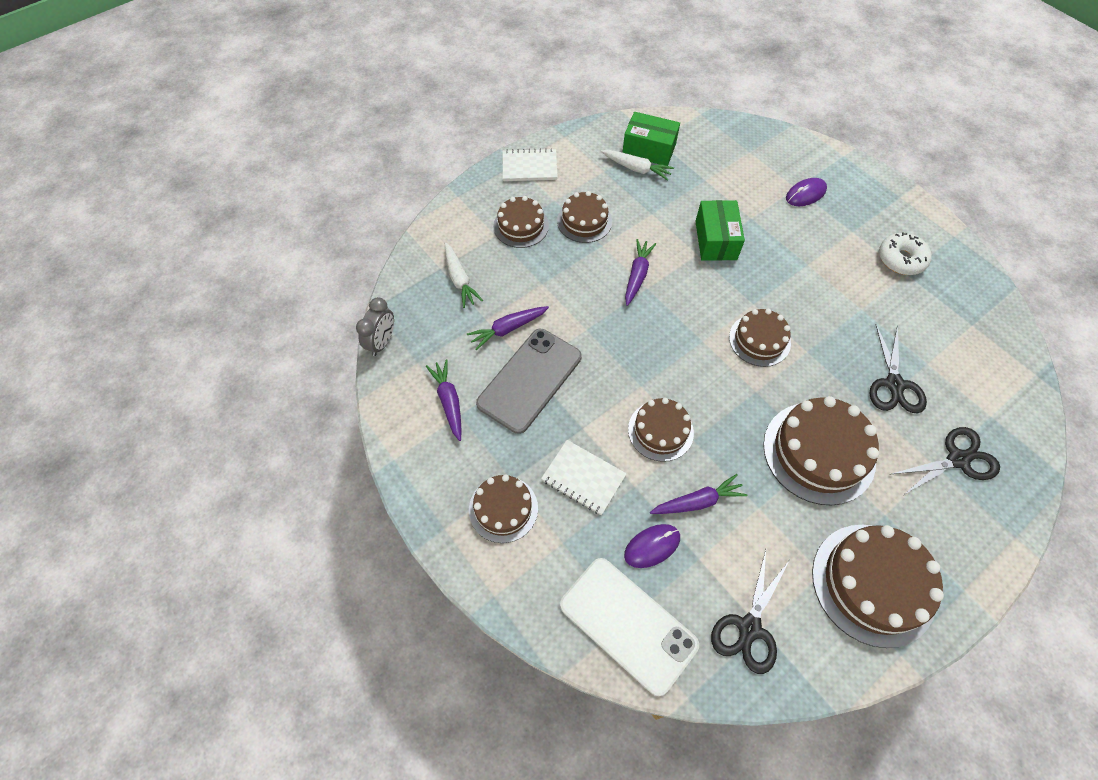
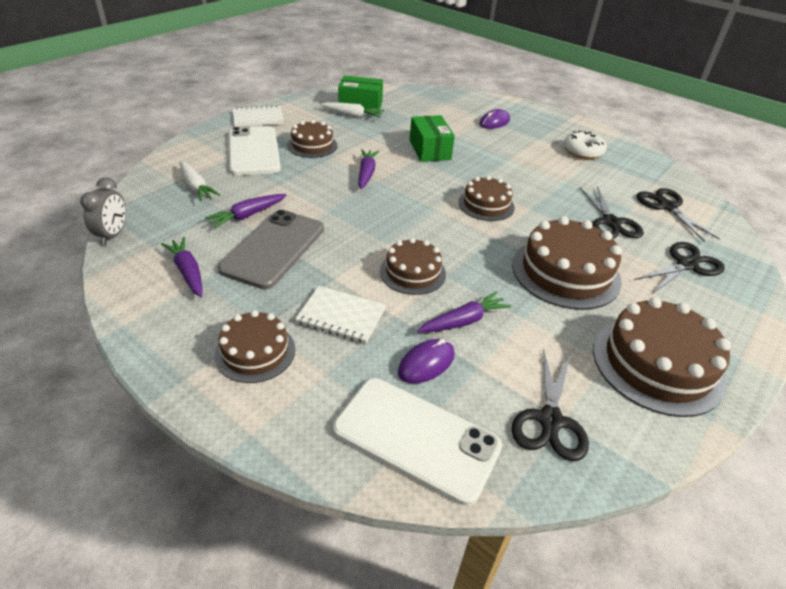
camera: 15 degrees left, 20 degrees down
(521, 226) = (254, 151): brown cake -> white phone
(971, 366) = (667, 207): none -> black scissors

